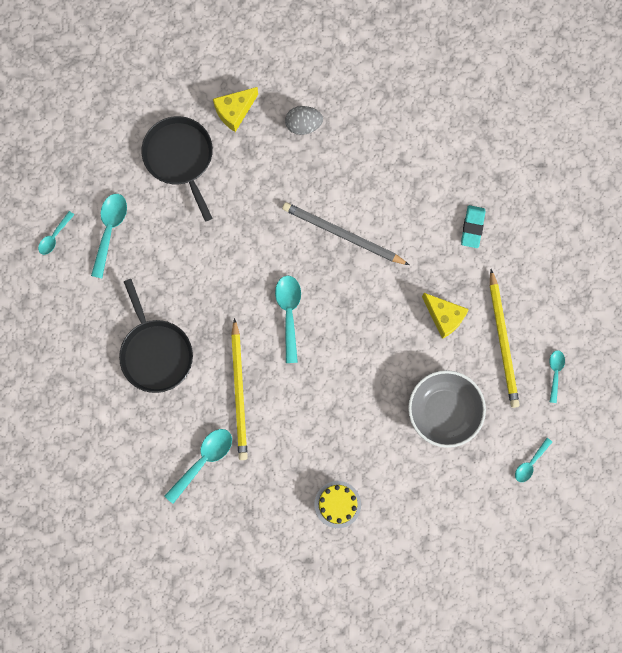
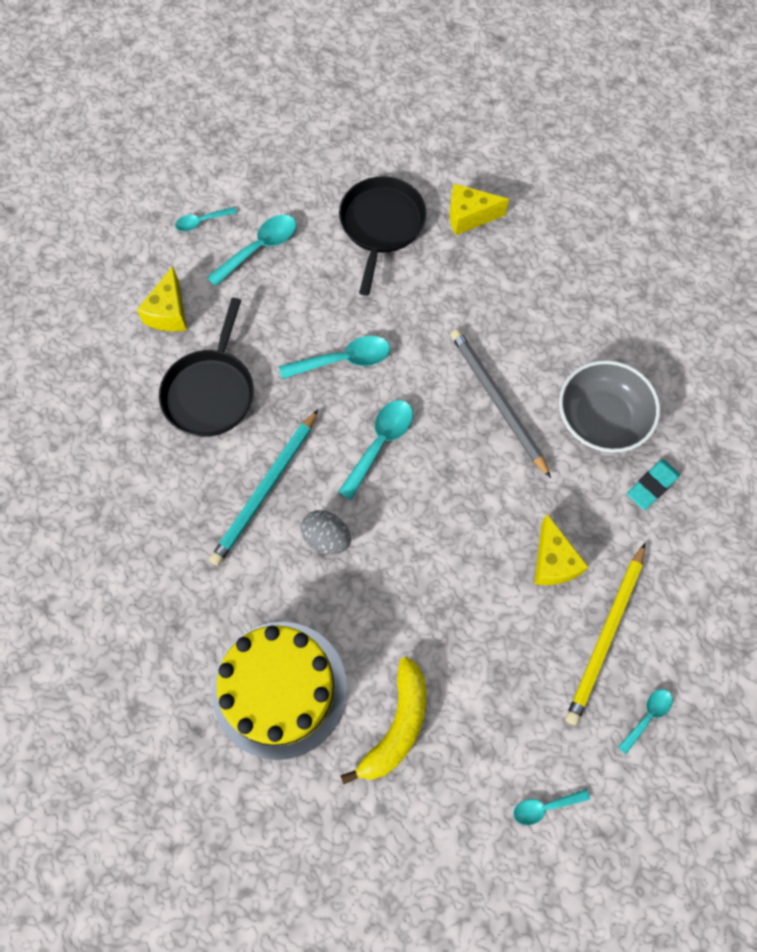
camera: 35 degrees right, 10 degrees down
(84, 317) = (169, 312): none -> yellow cheese
(203, 461) = (172, 535): turquoise spoon -> turquoise spoon (343, 360)
(239, 392) = (265, 489): yellow pencil -> turquoise pencil
(303, 125) = (532, 270): grey egg -> grey egg (326, 538)
(337, 504) = (279, 689): yellow cake -> yellow cake, size x2.04
(419, 477) = (397, 725): none -> yellow banana
(444, 411) = (480, 668): grey bowl -> grey bowl (601, 419)

